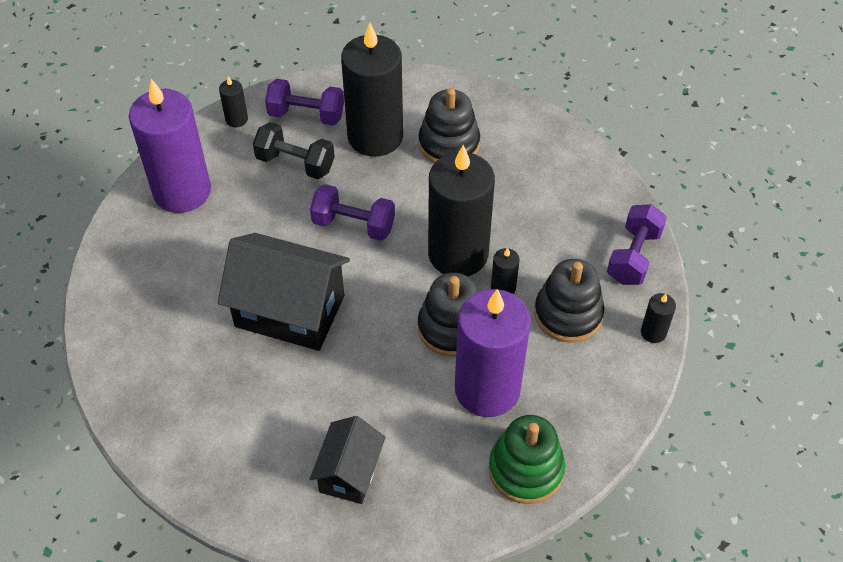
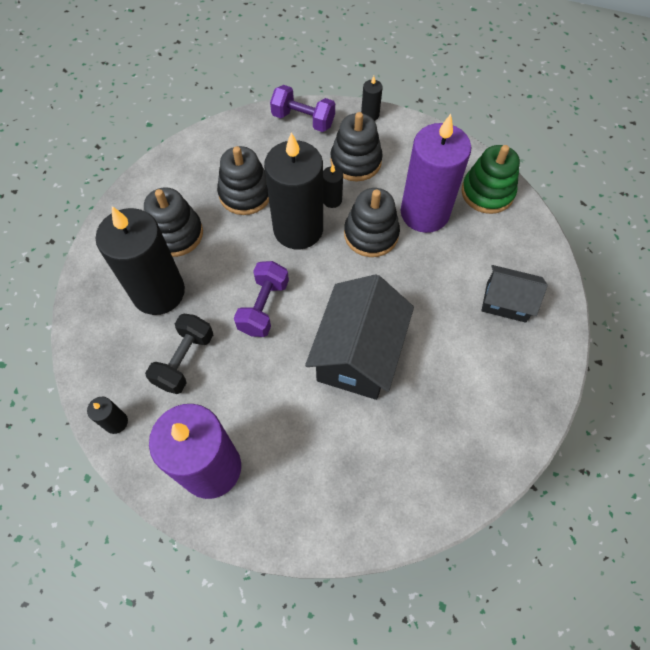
camera: 90 degrees left, 10 degrees up
(306, 115) = (121, 354): purple dumbbell -> none
(508, 202) = (245, 194): none -> black stacking toy

